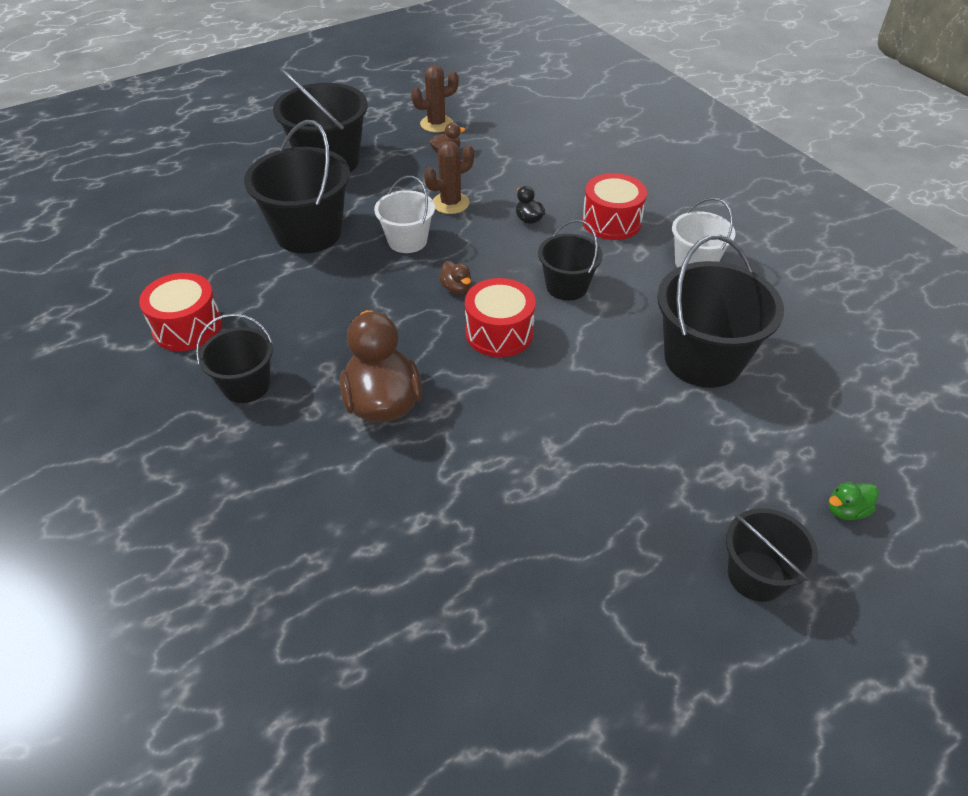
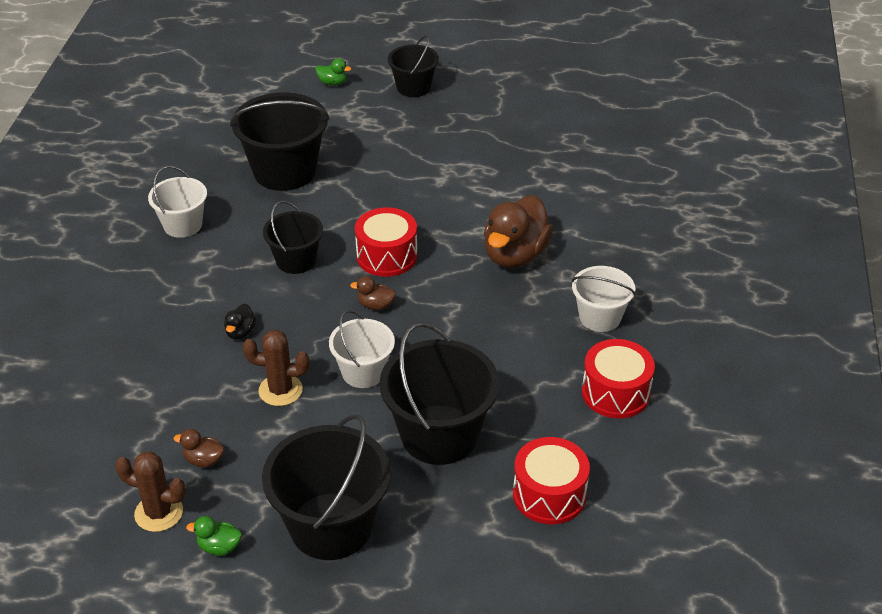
camera: 140 degrees left, 5 degrees down
(246, 385) = (600, 317): black bucket -> white bucket
(383, 127) = (219, 547): none -> green duck
(456, 288) = (375, 305): brown duck -> brown duck turned 90 degrees counterclockwise
(611, 221) = (182, 290): red drum -> red drum (549, 494)

